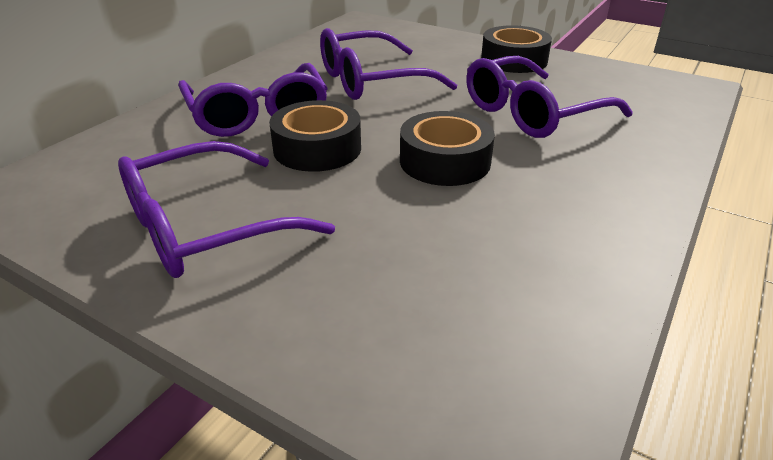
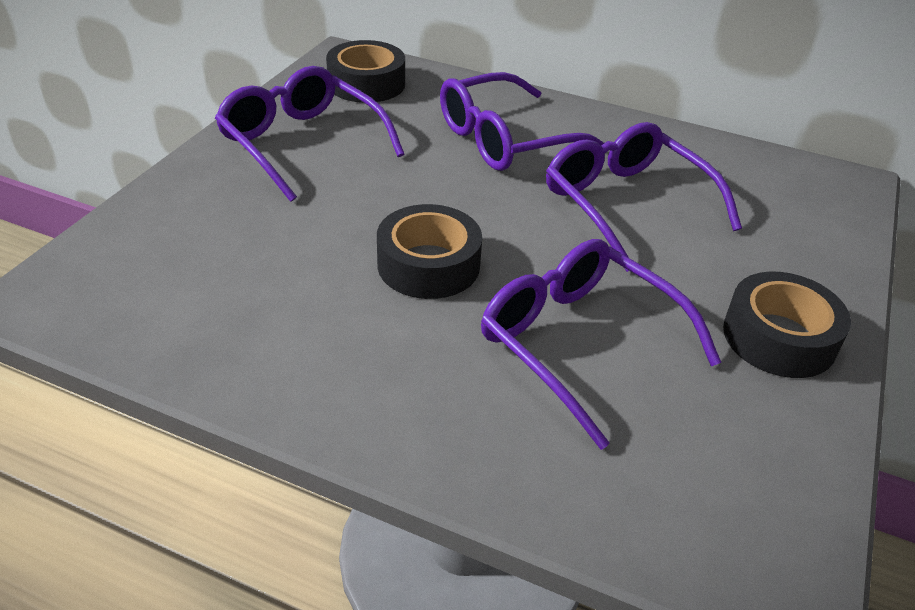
camera: 80 degrees right, 5 degrees up
(317, 148) = (440, 182): black tape -> black tape (366, 83)

